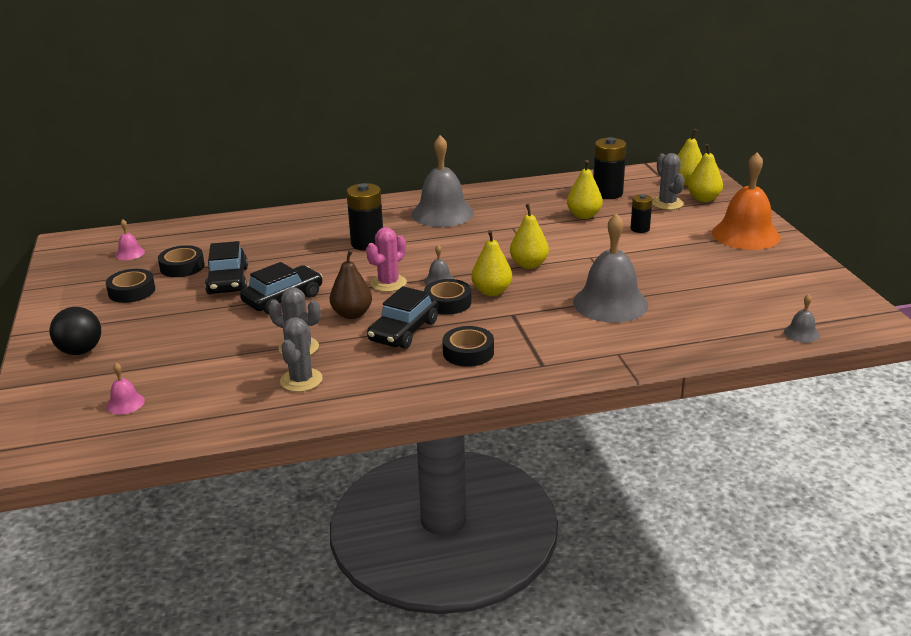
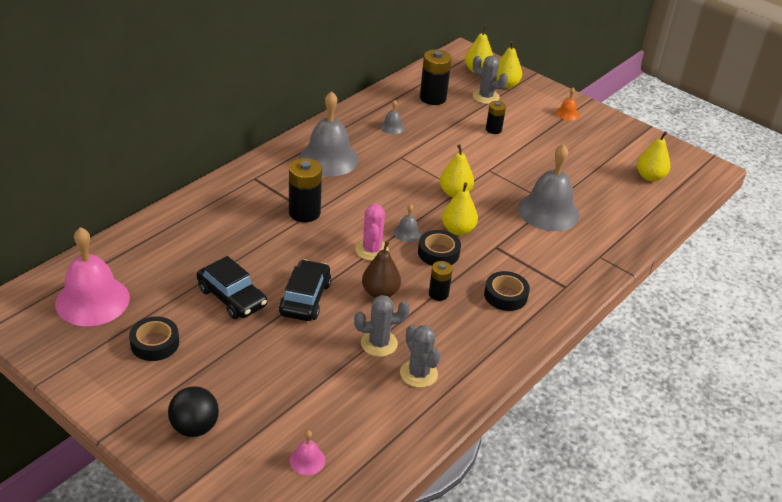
camera: 40 degrees left, 10 degrees up
(130, 253) = (92, 300): pink bell -> pink bell, size x2.32
(182, 267) = (167, 297): black tape -> none
(404, 331) = (438, 294): black car -> black battery
(584, 215) = (440, 127): yellow pear -> yellow pear (650, 176)
(745, 234) = (567, 114): orange bell -> orange bell, size x0.43
(801, 333) = (683, 195): grey bell -> grey bell (392, 127)

